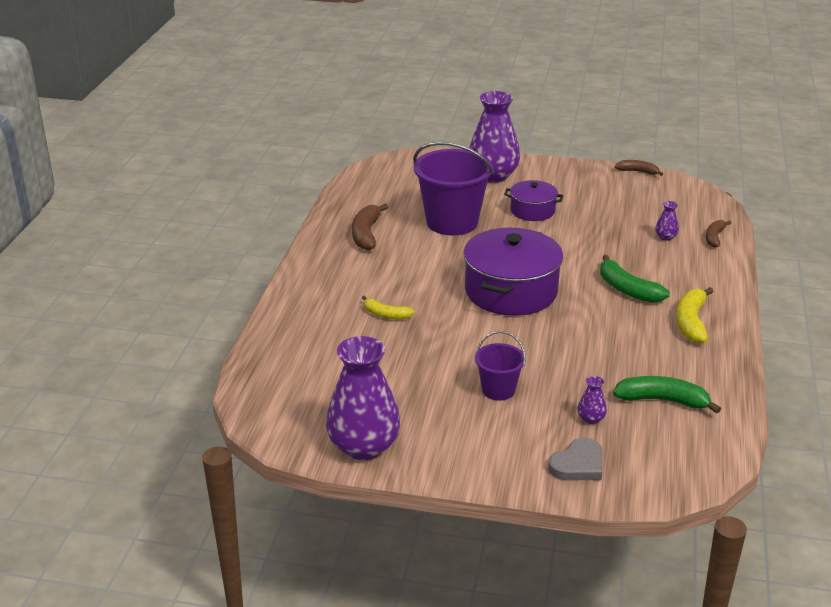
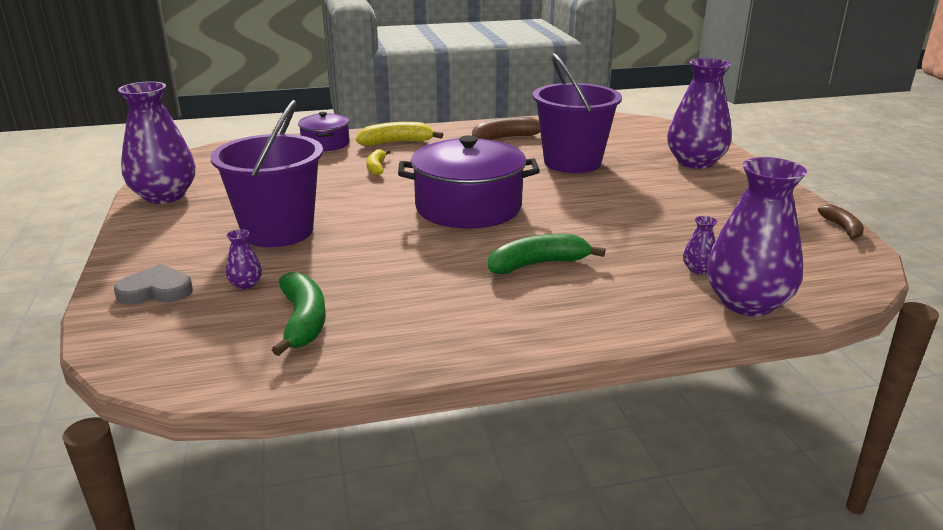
camera: 65 degrees right, 5 degrees down
(498, 390) = (278, 231): purple bucket -> purple bucket, size x1.93
(532, 211) = (649, 190): purple pot -> purple pot (325, 144)
(578, 464) = (156, 290): grey heart -> grey heart turned 150 degrees clockwise
(627, 289) = (538, 264): green banana -> green banana turned 45 degrees clockwise
(691, 322) = (500, 316): yellow banana -> yellow banana (396, 143)
(714, 237) = (747, 303): brown banana -> purple vase

